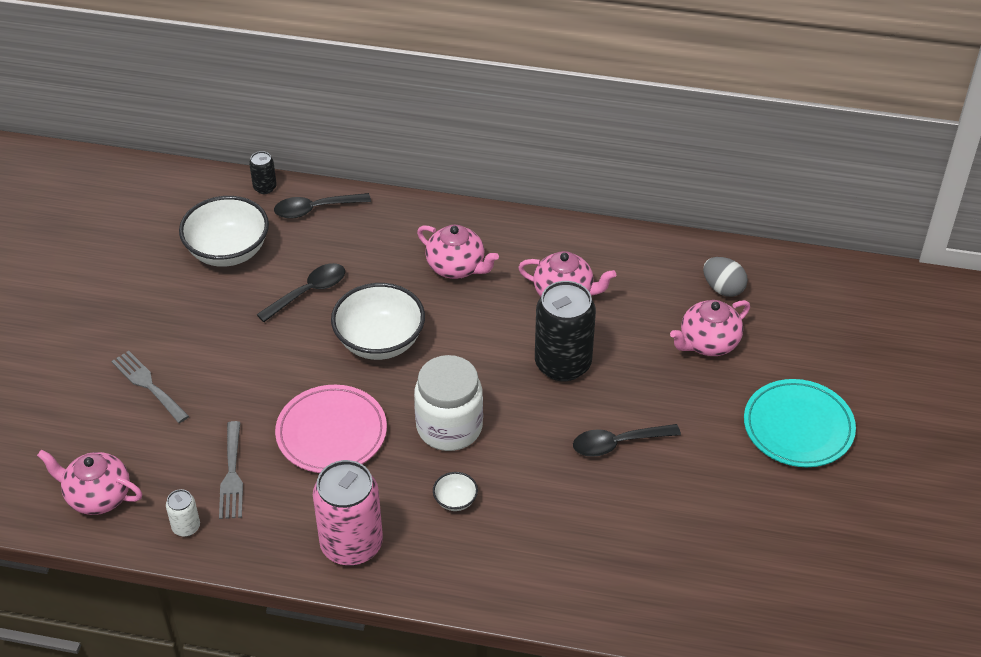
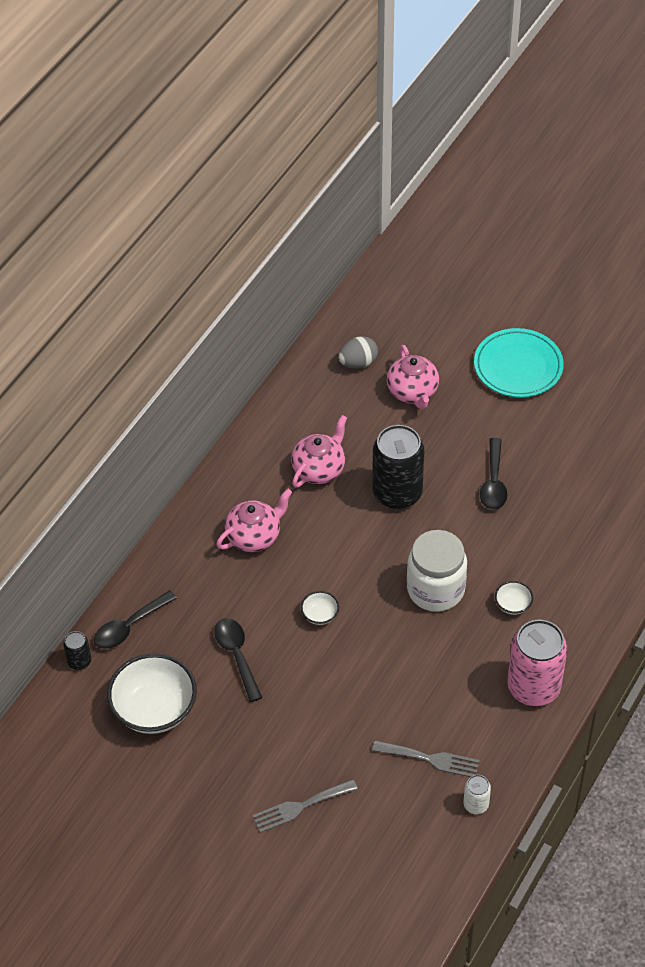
camera: 70 degrees left, 5 degrees up
(97, 496) = (418, 868): pink teapot -> none
(315, 209) = (130, 626): black spoon -> black spoon turned 45 degrees clockwise
(331, 433) = (411, 675): pink plate -> none
(380, 341) = (320, 615): white bowl -> white bowl, size x0.45

